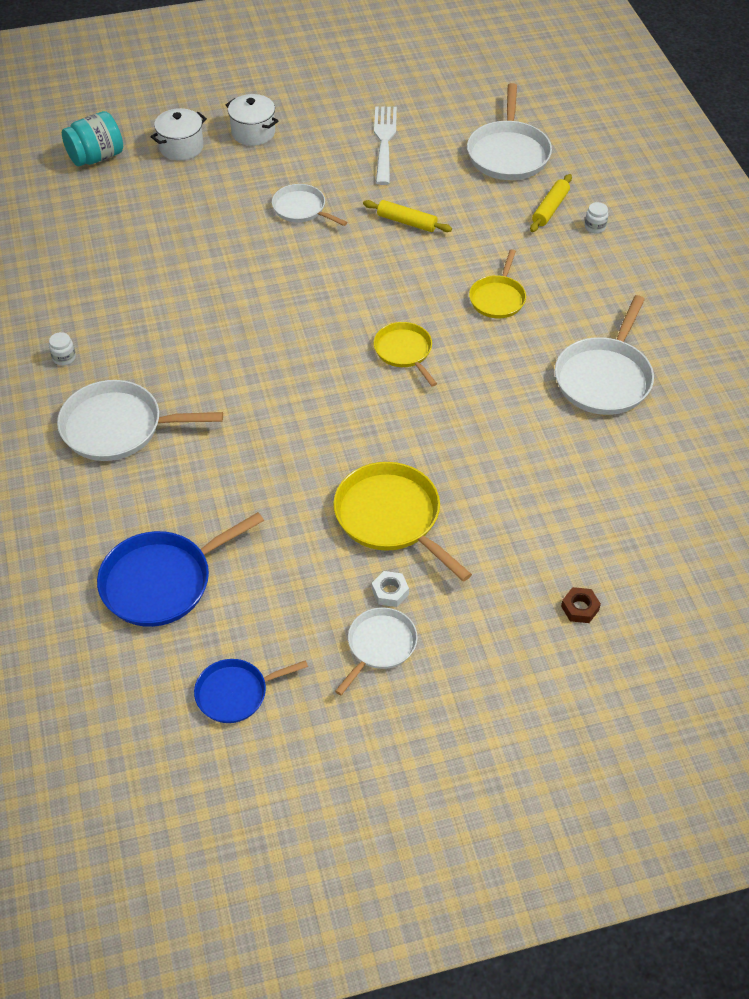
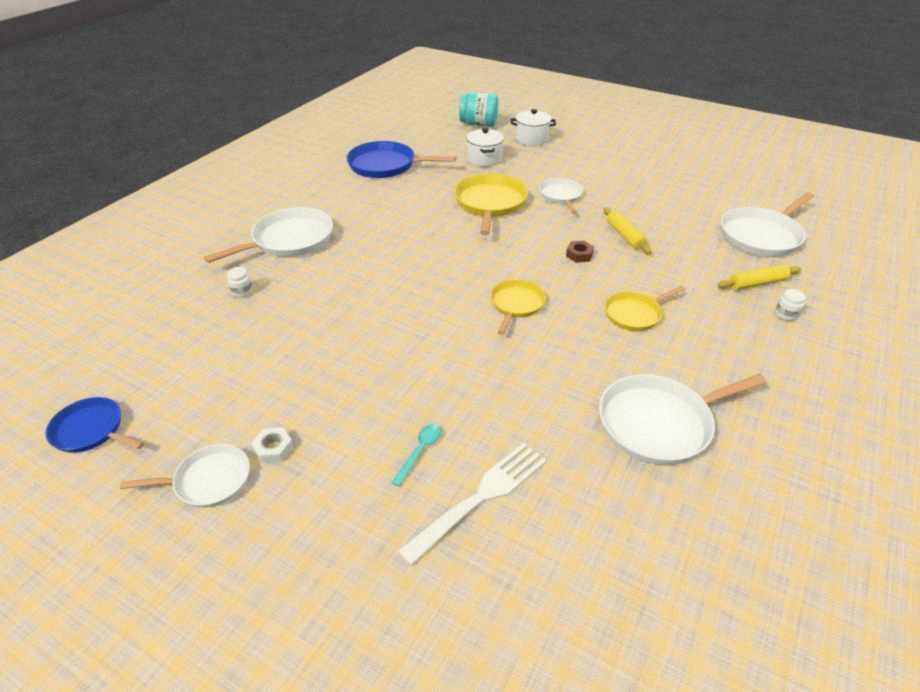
camera: 45 degrees right, 10 degrees down
(64, 358) = (320, 195): white jar -> white jar (242, 291)
(117, 427) = (289, 240): white pan -> white pan turned 90 degrees clockwise
(162, 582) = (173, 332): blue pan -> blue pan (385, 165)
(253, 132) = (585, 150): white pot -> white pot (484, 159)
(384, 142) = (668, 190): white fork -> white fork (480, 498)
(391, 517) = (352, 399): yellow pan -> yellow pan (490, 203)
(487, 514) = (420, 452): none -> turquoise spoon
(580, 608) = (384, 596): brown nut -> brown nut (579, 255)

